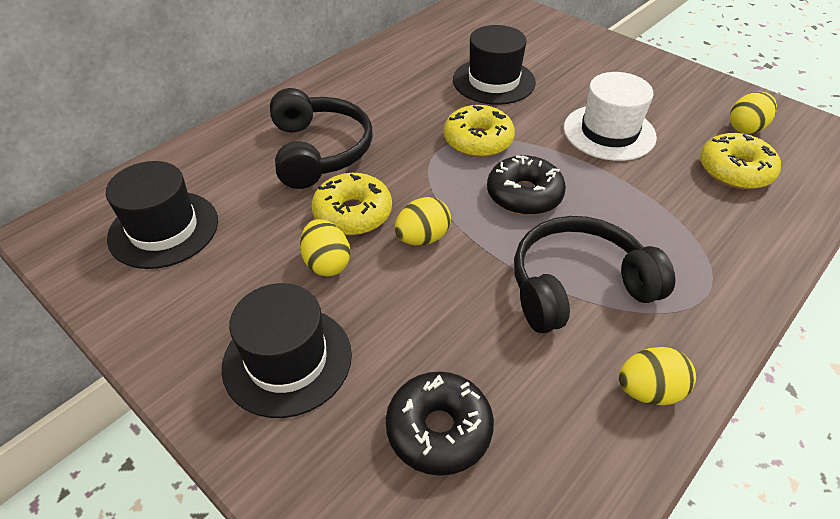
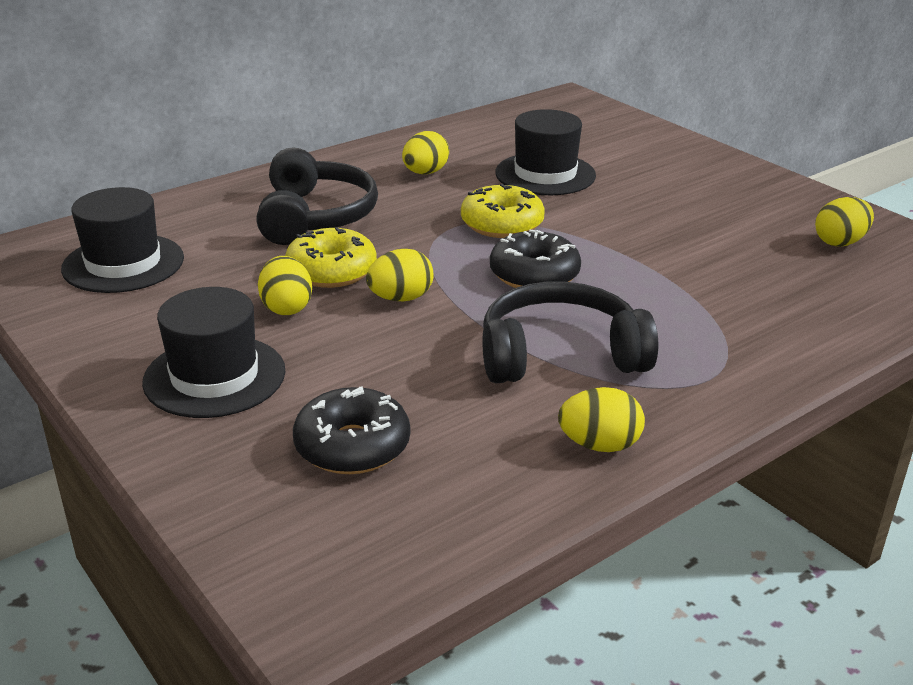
camera: 10 degrees right, 15 degrees down
(396, 90) = (425, 173): none -> yellow egg
(609, 132) = (664, 231): white hat -> none
(735, 171) = (803, 278): yellow donut -> none

